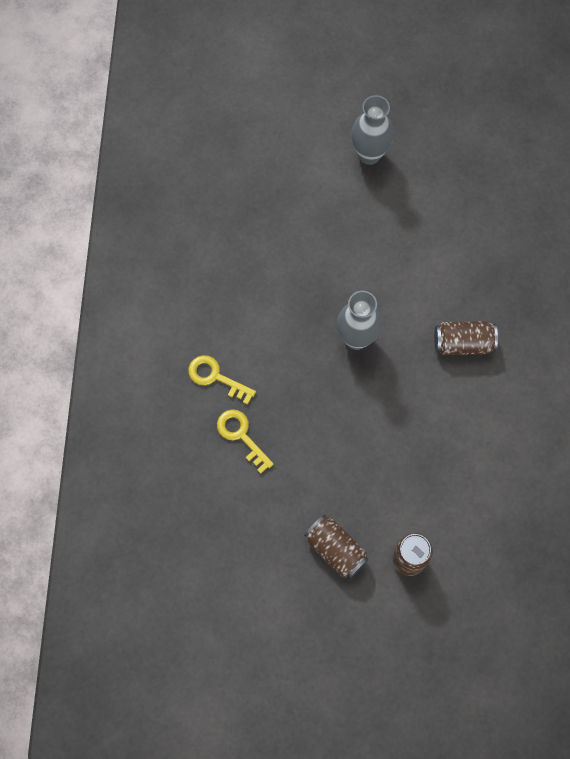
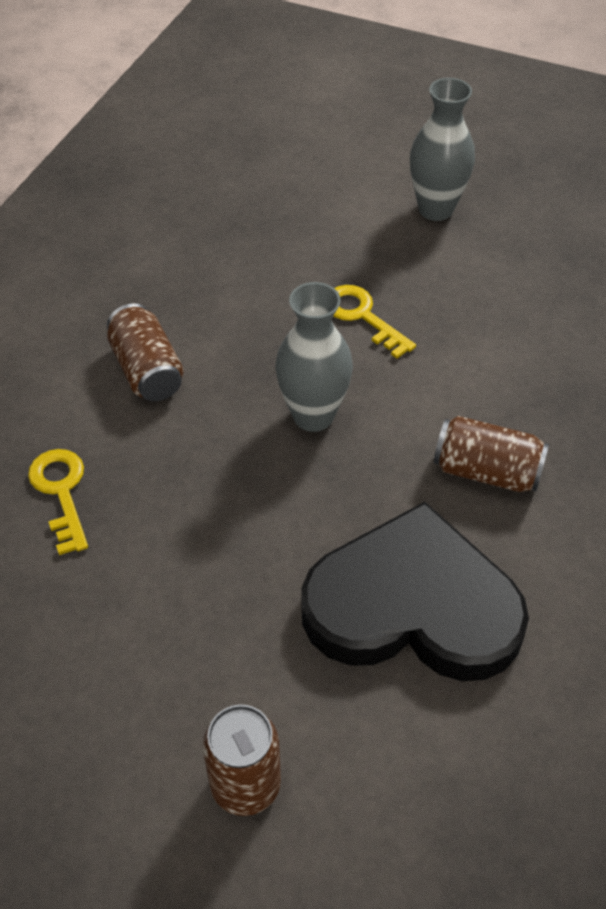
camera: 20 degrees right, 20 degrees down
(216, 377) = (70, 404): yellow key -> yellow key (362, 317)
(335, 550) = (120, 720): brown can -> brown can (147, 370)
(452, 438) = (412, 606): none -> black heart

